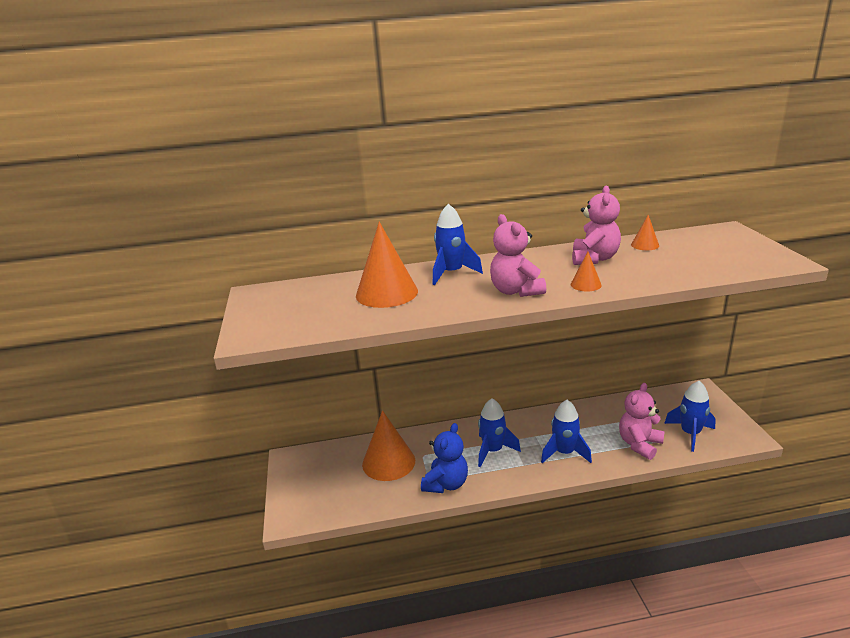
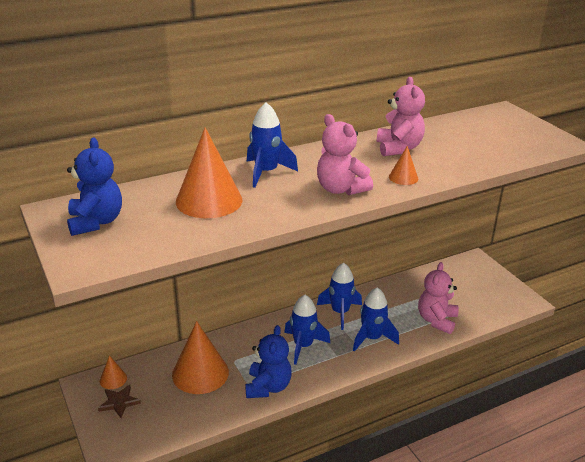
camera: 20 degrees left, 5 degrees up
(281, 304) = (96, 222): none -> blue teddy bear
(309, 477) = (119, 402): none -> brown star
(645, 245) = (438, 130): orange cone -> orange cone (113, 379)
(690, 434) = (477, 304): blue rocket -> blue rocket (340, 312)

